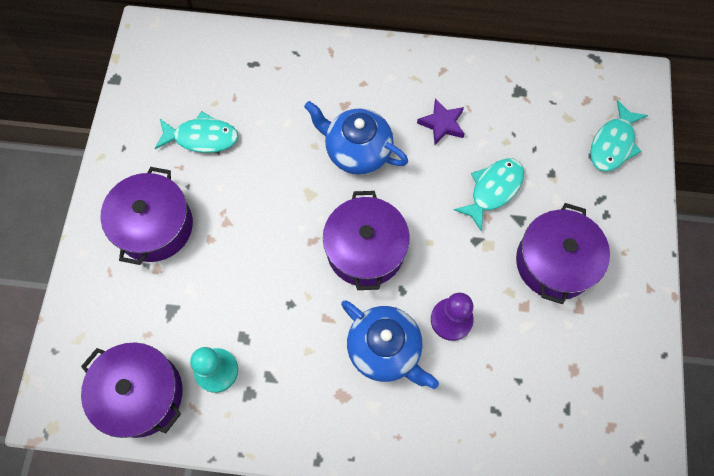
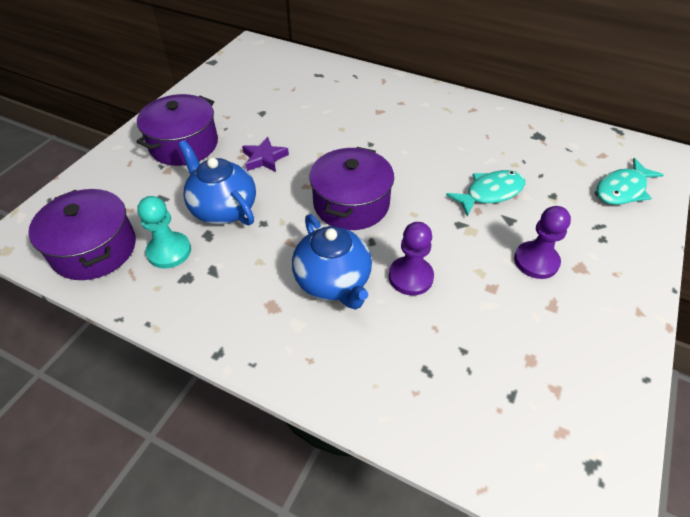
camera: 20 degrees right, 20 degrees down
(202, 137) = (254, 104): turquoise fish -> none
(357, 151) = (376, 140): blue teapot -> blue teapot (223, 209)
(442, 124) = (459, 140): purple star -> purple star (264, 158)
(554, 262) = (536, 261): purple pot -> purple pawn

